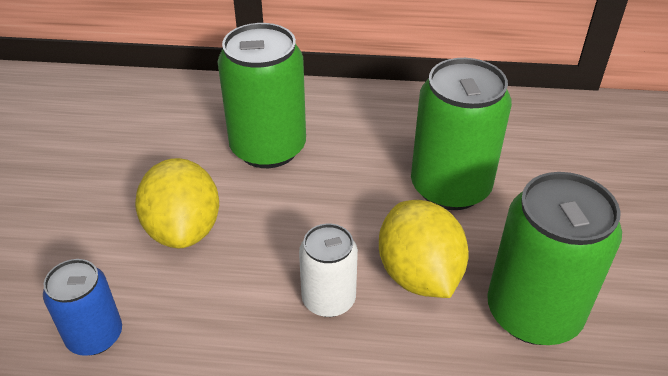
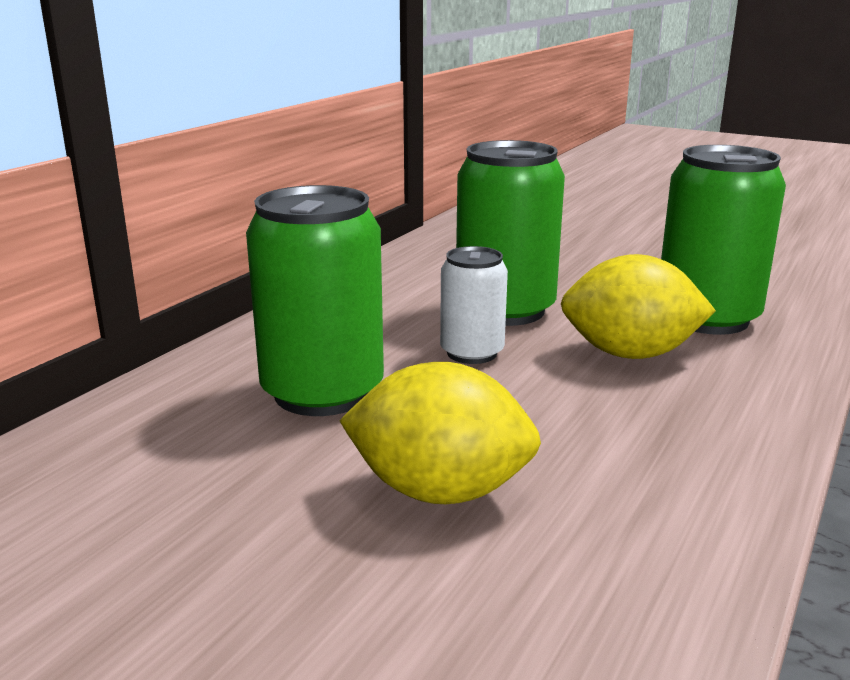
camera: 65 degrees left, 20 degrees down
(95, 336) = (635, 621): blue can -> none
(328, 299) = (643, 410): white can -> white can (472, 353)

